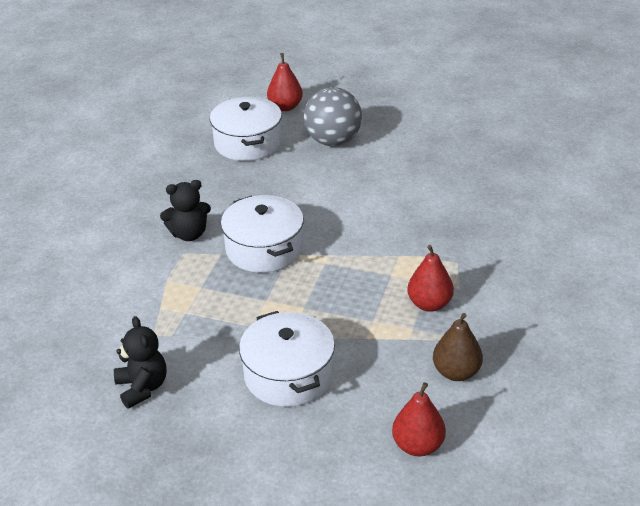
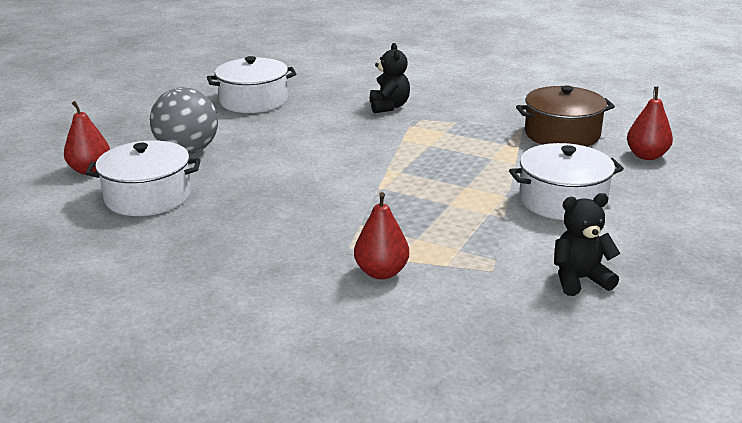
camera: 80 degrees left, 10 degrees down
(189, 234) = (314, 242): black teddy bear -> black teddy bear (389, 107)
(264, 249) = (363, 200): white pot -> white pot (253, 101)
(429, 304) = (475, 134): red pear -> red pear (381, 272)
(456, 372) = (562, 134): brown pear -> brown pot

